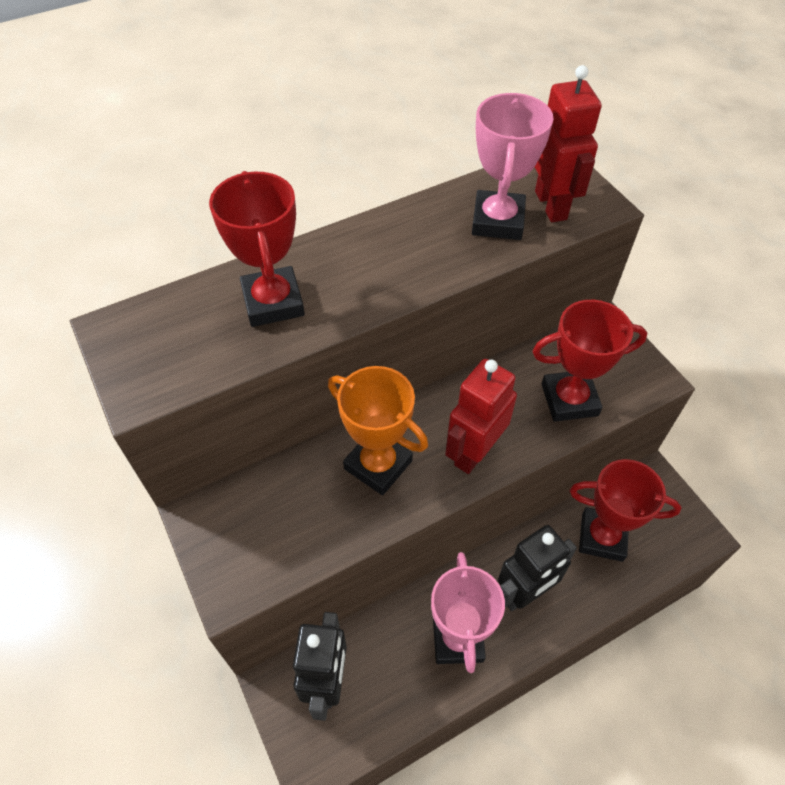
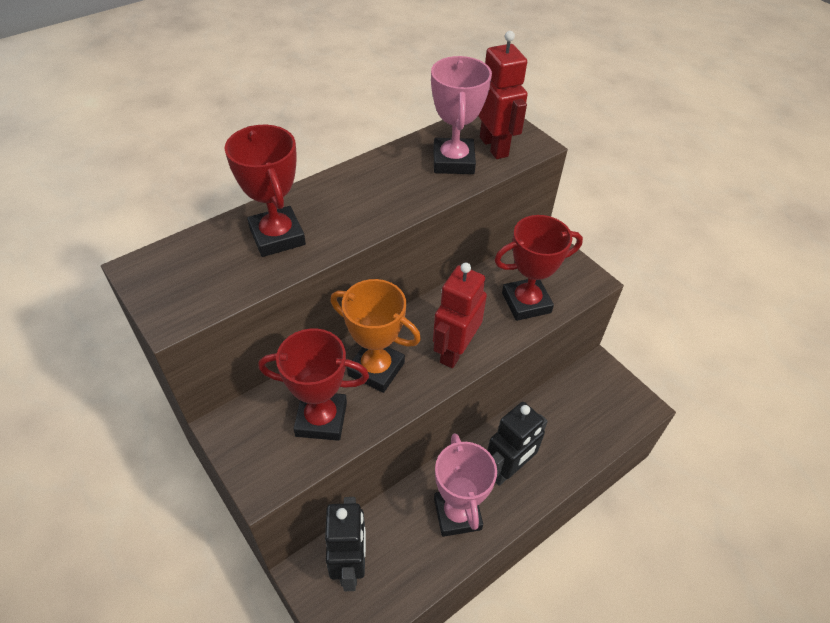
camera: 10 degrees left, 5 degrees down
(602, 537) = (565, 417): red trophy -> red trophy (321, 419)

